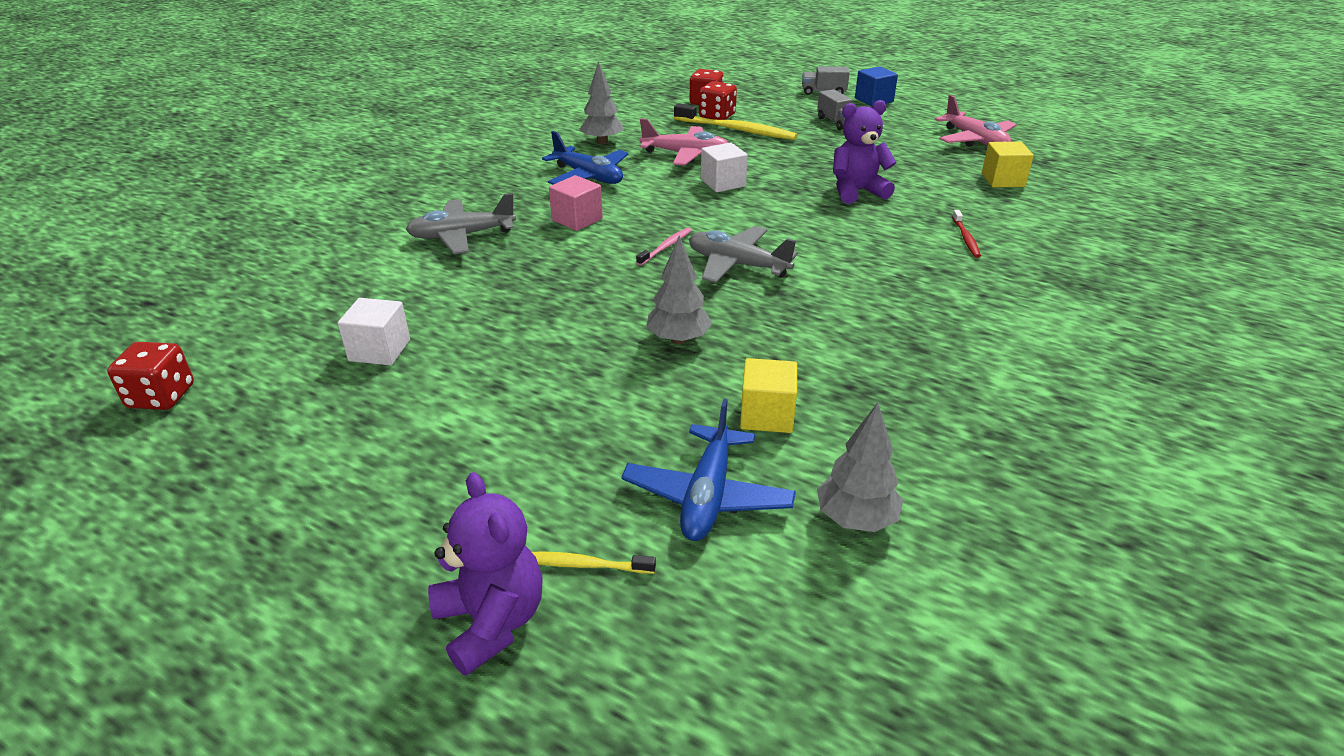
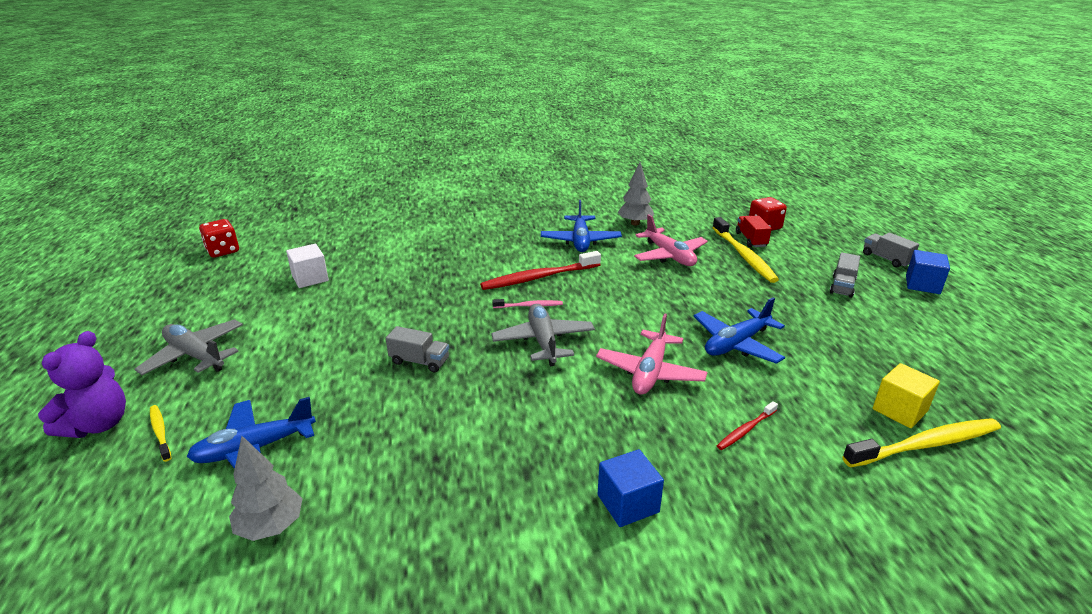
camera: 50 degrees right, 5 degrees down
(461, 236) = (451, 241): grey plane -> grey plane (195, 355)
(577, 219) = (520, 263): pink cube -> none
(621, 222) = (539, 277): none -> red toothbrush
(678, 339) = (419, 361): grey tree -> grey truck
(717, 116) = (751, 240): red dice -> red truck
(723, 183) = (652, 286): white cube -> none
(767, 415) = (364, 435): yellow cube -> none
(857, 191) = (736, 344): purple teddy bear -> blue plane
(975, 140) = (953, 364): pink plane -> pink plane (650, 372)
(1001, 320) = (628, 503): none -> blue cube
(1045, 191) = (925, 445): none -> yellow toothbrush

